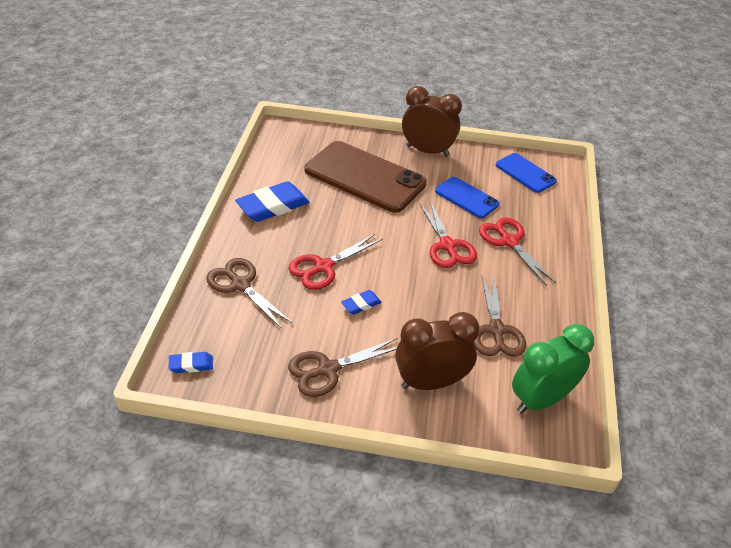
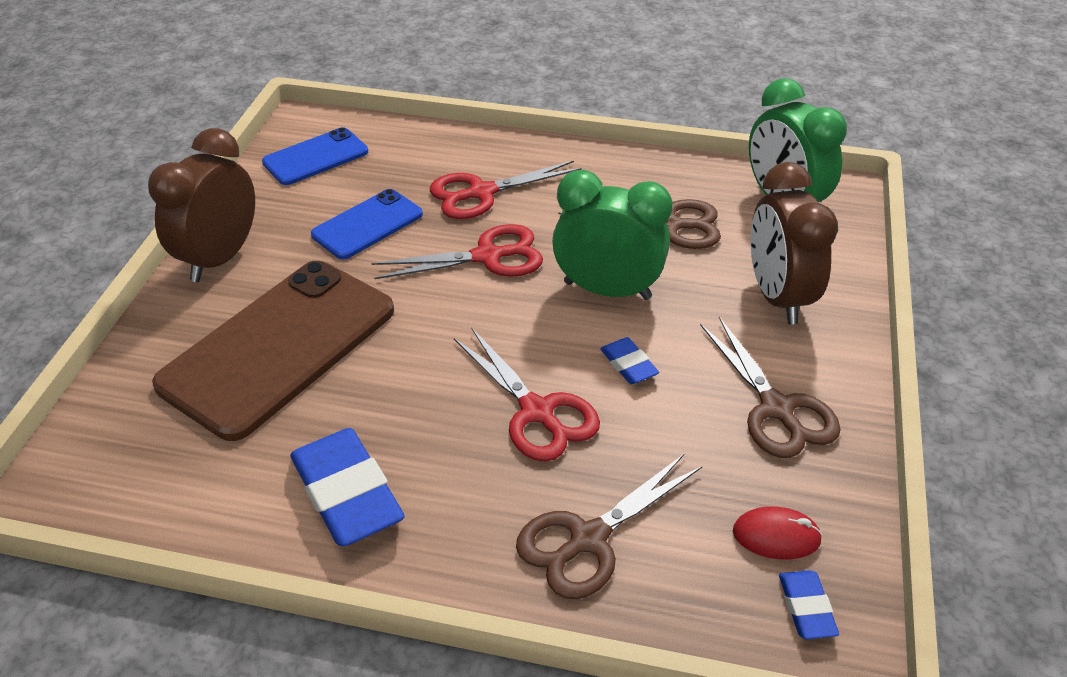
camera: 85 degrees left, 0 degrees up
(236, 358) = (776, 536): none -> red mouse
(425, 297) = (607, 290): none -> green clock

